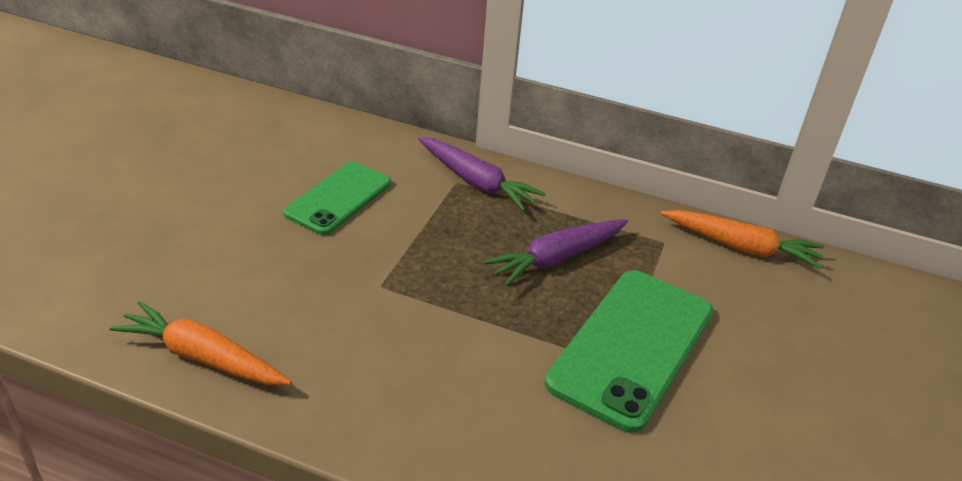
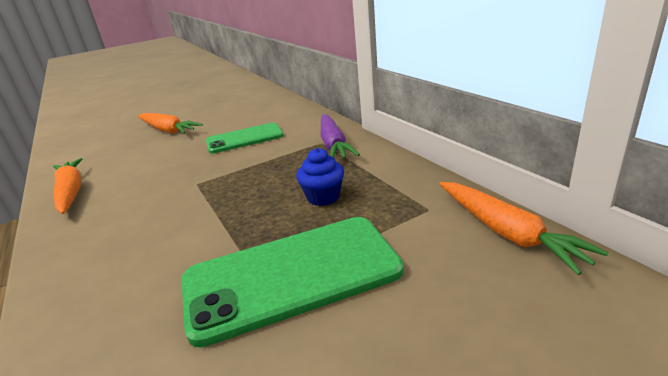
camera: 45 degrees right, 10 degrees down
(171, 209) = (168, 130): none -> orange carrot
(557, 258) = (323, 197): purple carrot -> blue cupcake

